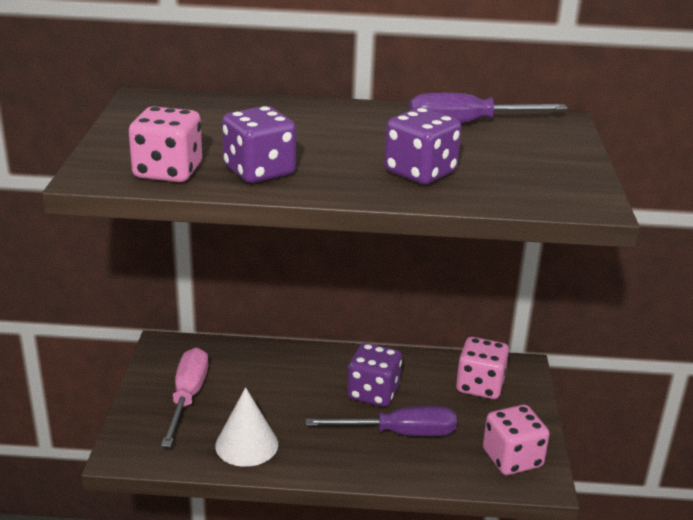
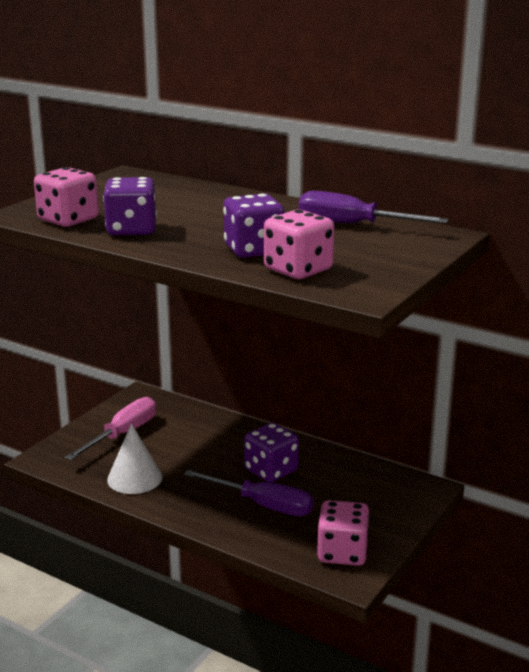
camera: 30 degrees right, 5 degrees down
(480, 386) = (371, 491): pink dice -> pink dice (298, 270)

